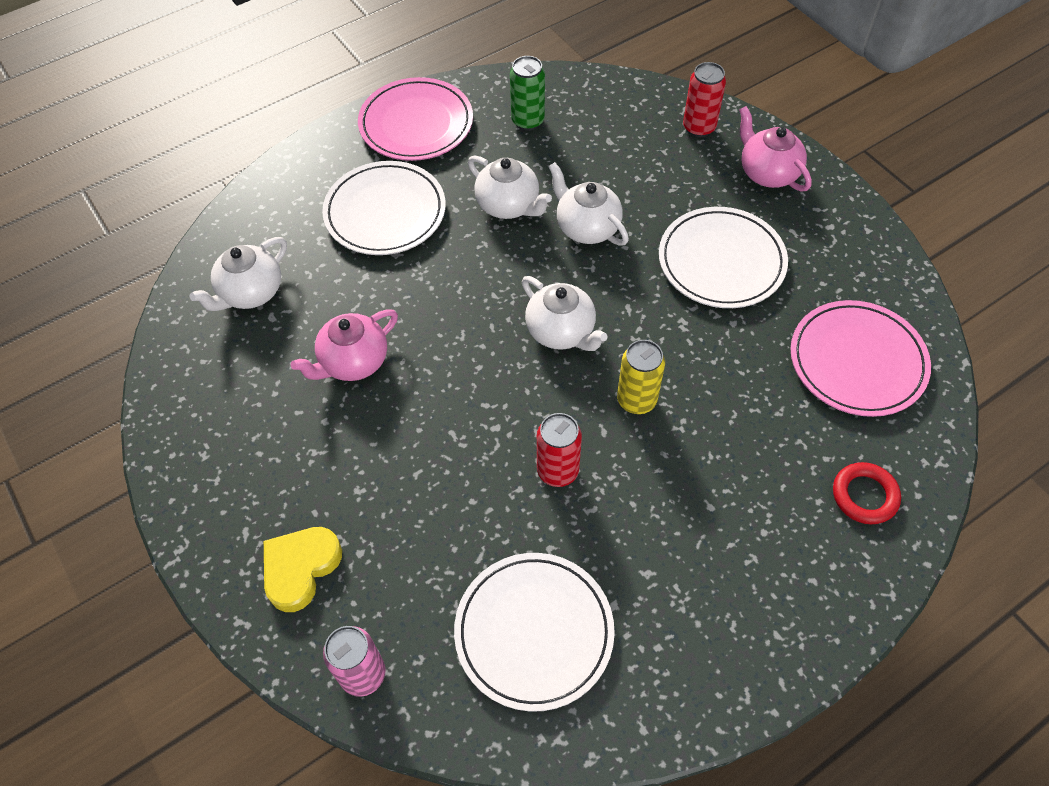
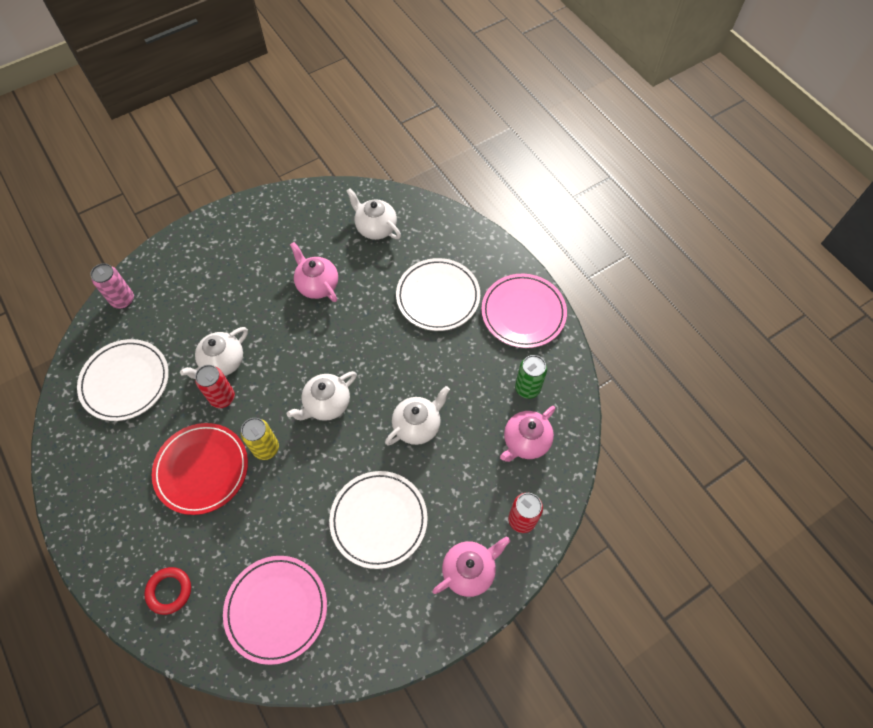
camera: 90 degrees right, 5 degrees up
(300, 568) = (187, 268): yellow heart -> none
(509, 205) = (441, 374): white teapot -> white teapot (222, 362)
(600, 123) = (525, 442): none -> pink teapot
(679, 482) = (202, 469): none -> red plate

